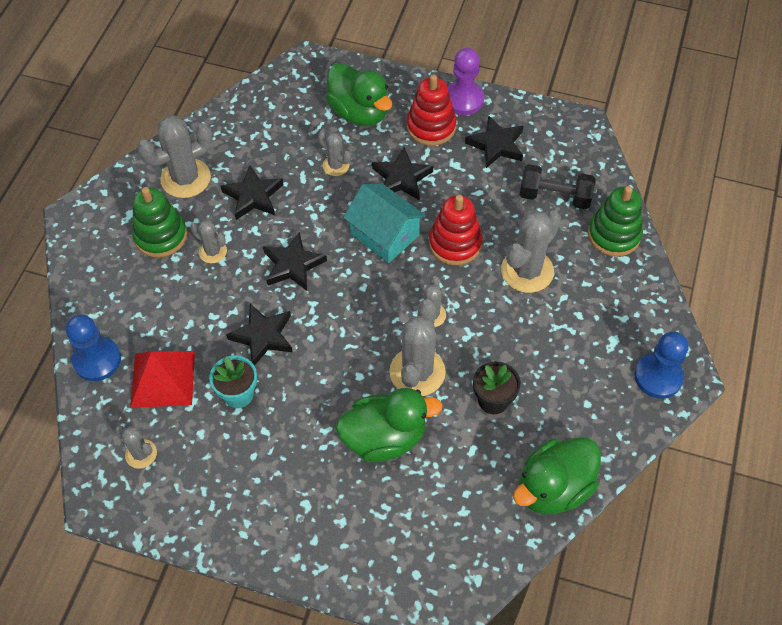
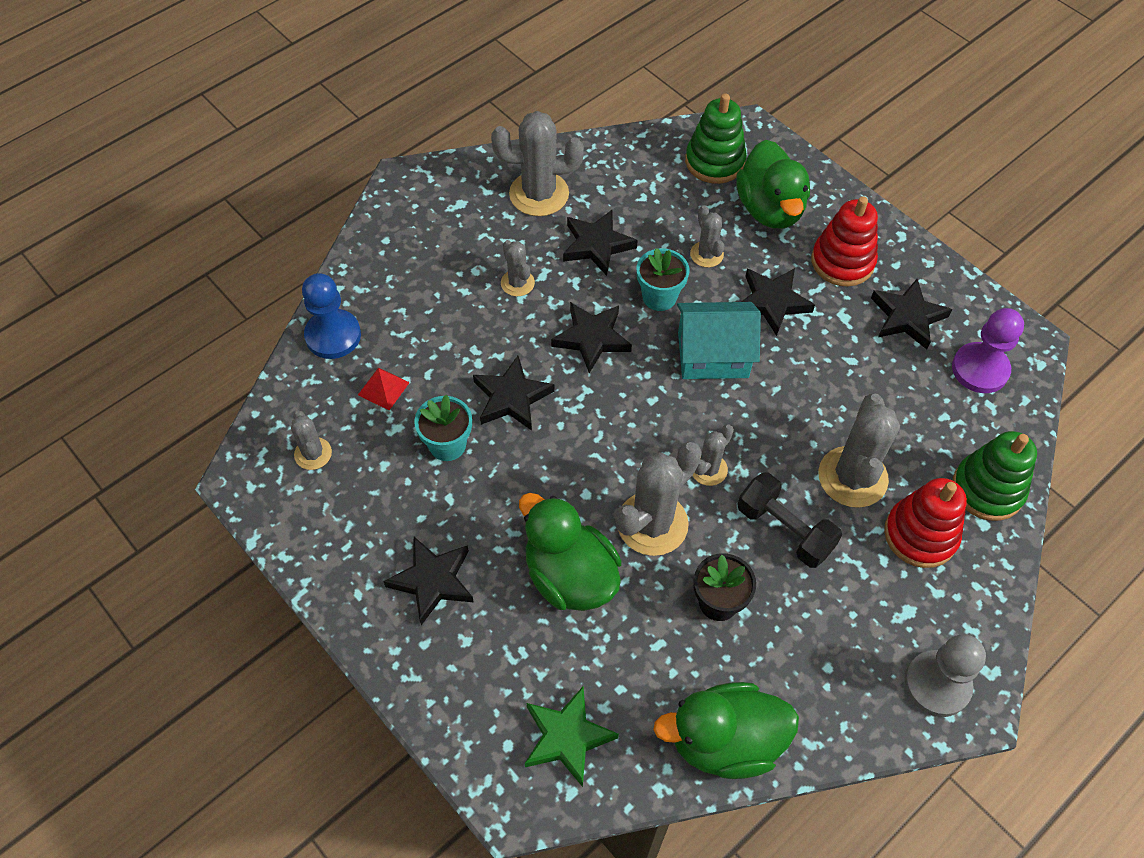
camera: 30 degrees right, 0 degrees up
(161, 236) = (476, 241): green stacking toy -> green stacking toy (714, 161)
(163, 379) = (383, 388): red pyramid -> red pyramid, size x0.52
(291, 494) = (433, 581): none -> black star
(322, 212) = (659, 297): none -> turquoise flower pot
(384, 234) = (713, 355): turquoise house -> turquoise house turned 75 degrees counterclockwise
(384, 438) = (570, 576): green duck -> green duck turned 150 degrees counterclockwise
(452, 545) = (567, 737): none -> green star
(455, 243) = (787, 404): red stacking toy -> red stacking toy (920, 535)
(463, 99) = (900, 248): purple pawn -> purple pawn (980, 369)
(527, 271) = (852, 477): grey cactus -> grey cactus turned 60 degrees counterclockwise
(555, 197) = (941, 409): black dumbbell -> black dumbbell (784, 530)
(658, 377) = (937, 684): blue pawn -> grey pawn

